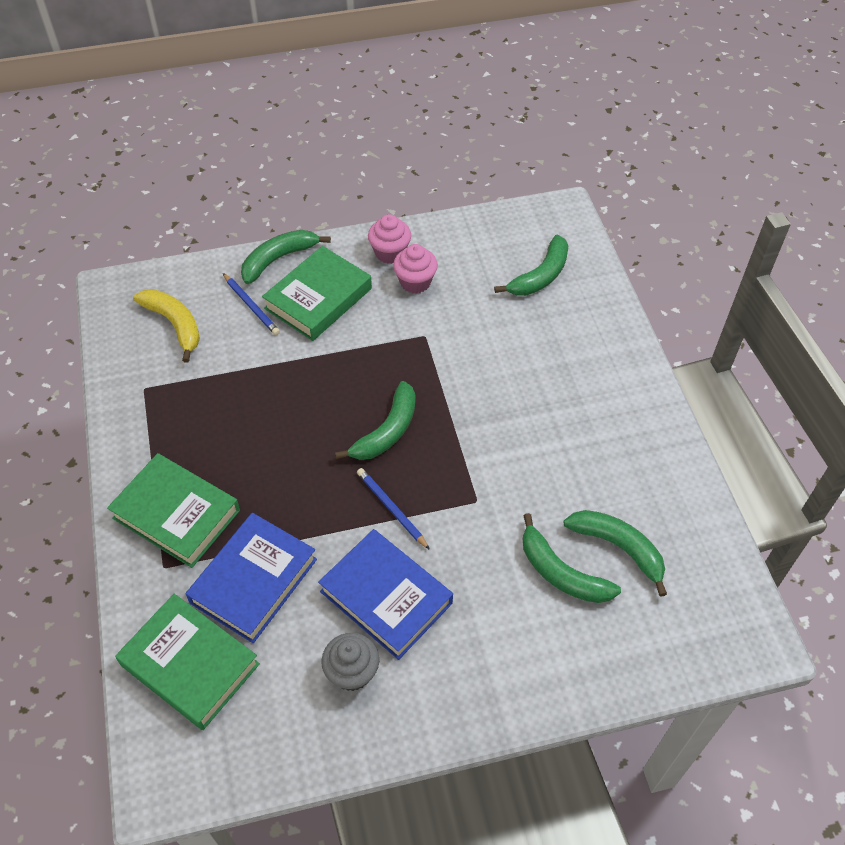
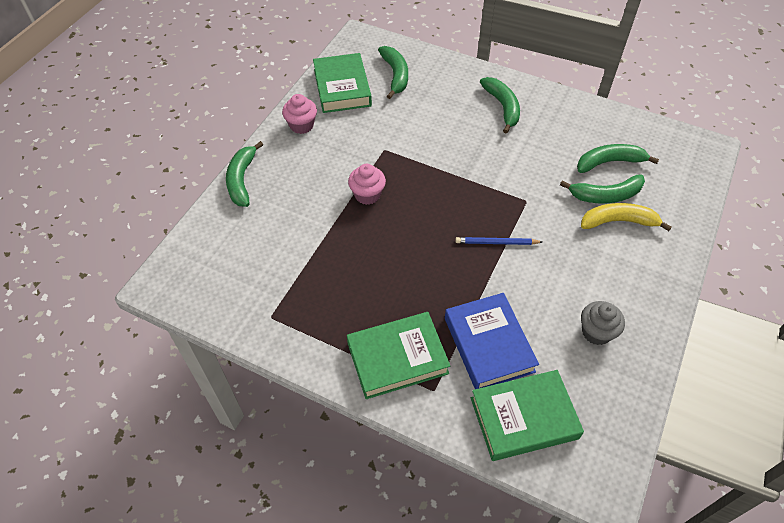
camera: 50 degrees left, 0 degrees up
(174, 325) = (233, 267): yellow banana -> yellow banana (618, 221)
(251, 306) = (265, 217): blue pencil -> none
(318, 298) = (298, 180): green book -> green book (342, 87)
(386, 597) = (557, 283): blue book -> none
(387, 431) = (437, 210): green banana -> green banana (502, 107)
(415, 282) = (338, 128): pink cupcake -> pink cupcake (367, 195)

